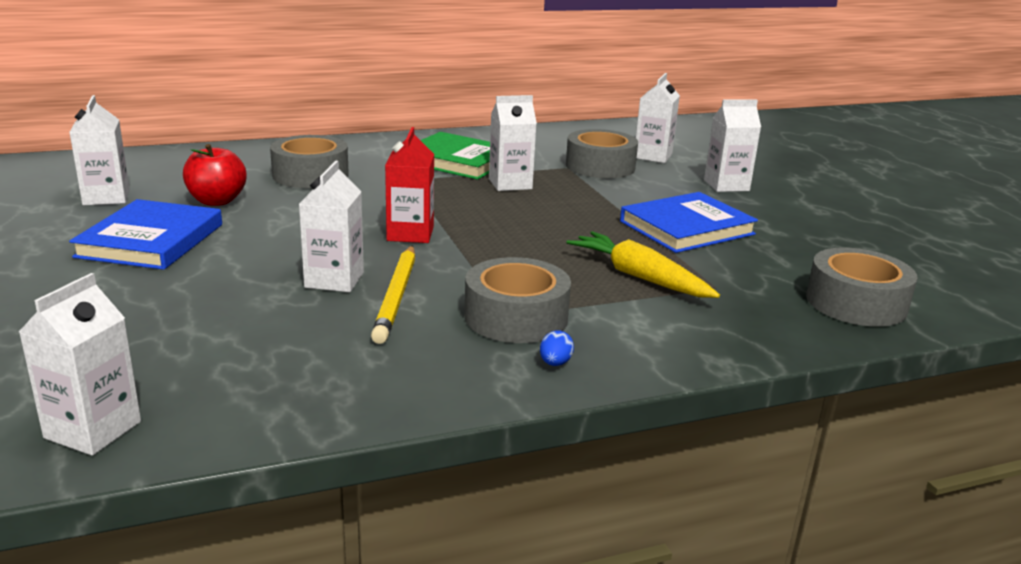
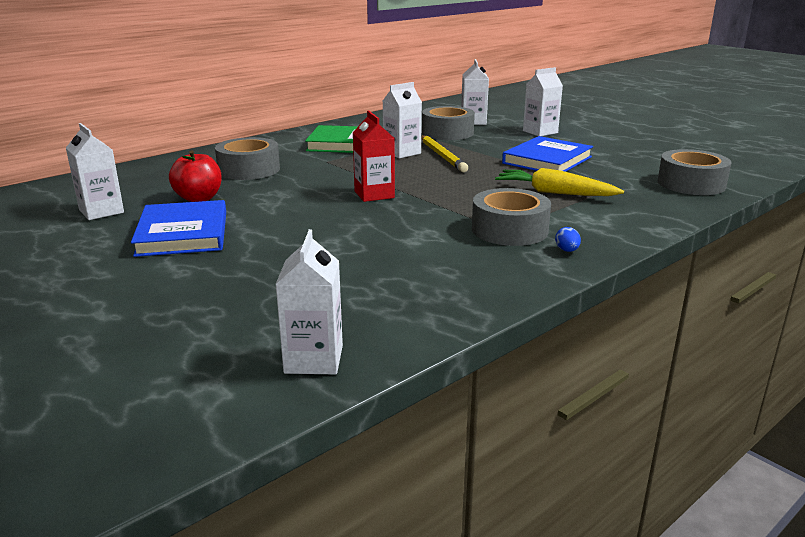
camera: 20 degrees left, 0 degrees up
(334, 280) = (359, 232): white carton -> none
(396, 296) = (416, 234): yellow pencil -> yellow pencil (442, 156)

